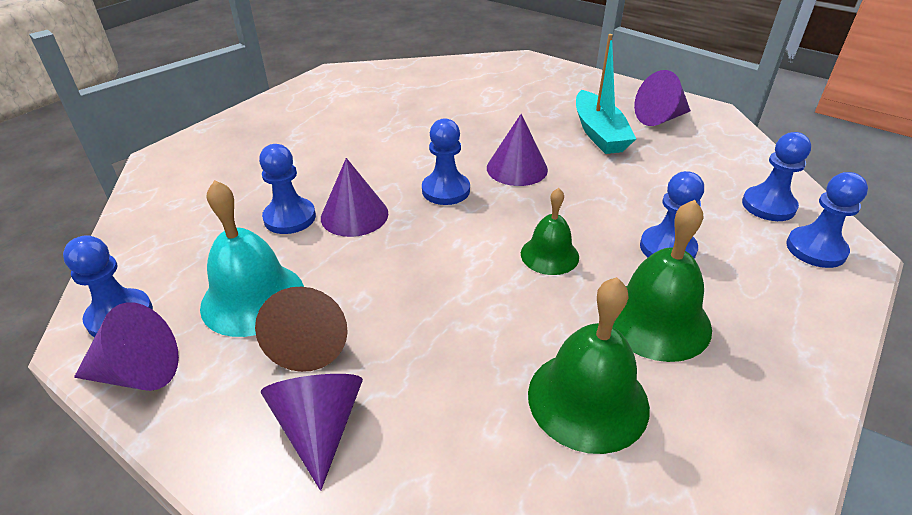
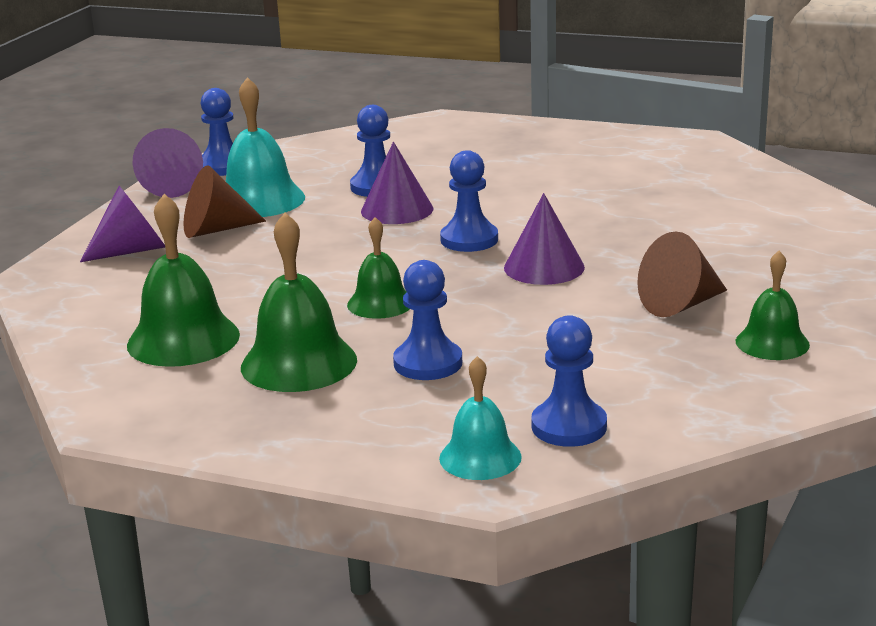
camera: 75 degrees right, 15 degrees down
(599, 133) = (680, 305): turquoise boat -> brown cone
(660, 118) = (772, 343): purple cone -> green bell
(815, 249) = (480, 457): blue pawn -> turquoise bell

